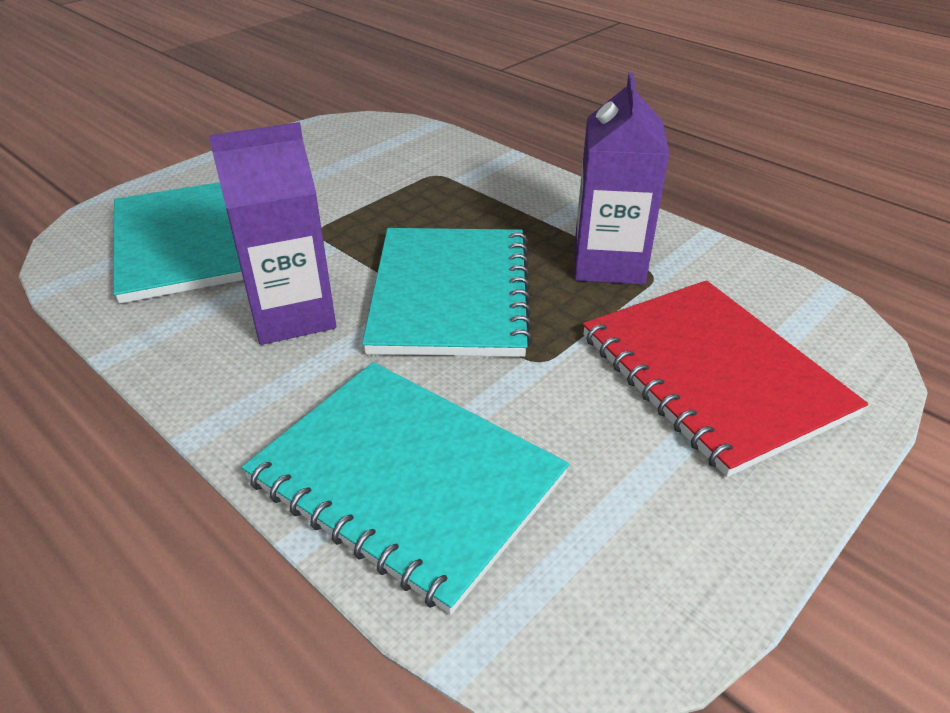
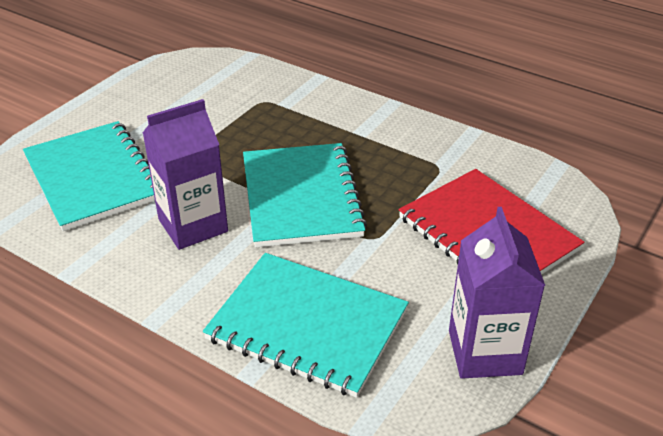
camera: 10 degrees left, 0 degrees up
(608, 263) = (406, 162): purple carton -> purple carton (485, 352)

